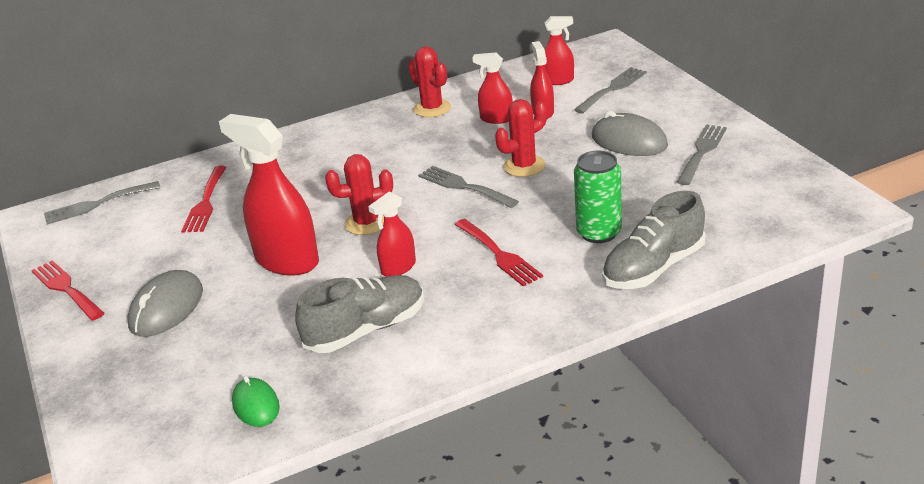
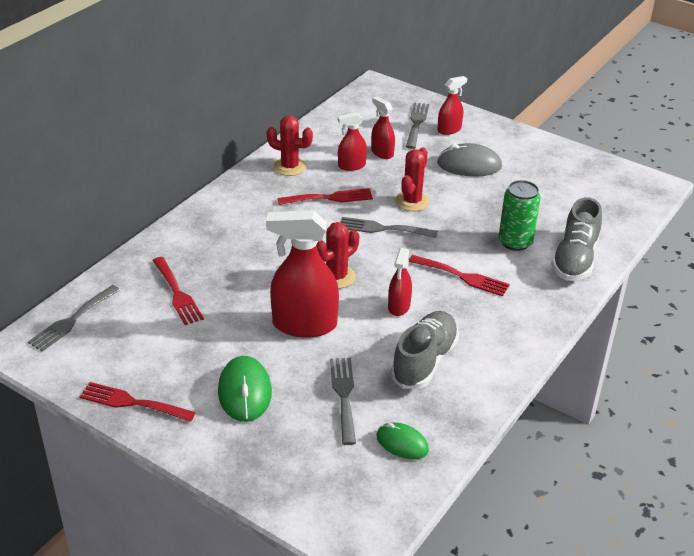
camera: 35 degrees left, 5 degrees up
(166, 308) = (244, 392): grey mouse -> green mouse
(440, 145) = (329, 198): none -> red fork
(558, 80) = (368, 123): red spray bottle -> red spray bottle (449, 130)
(702, 152) = (526, 163): grey fork -> grey fork (343, 396)

